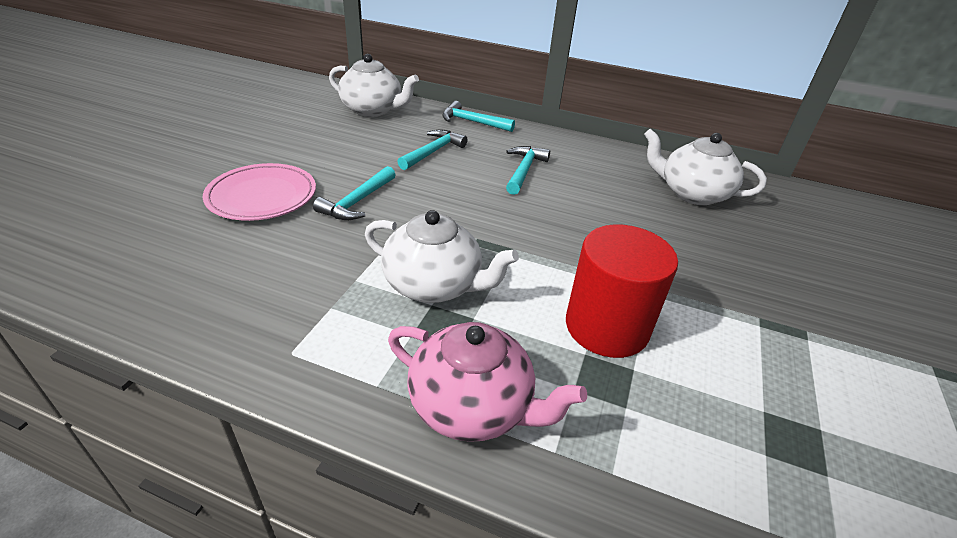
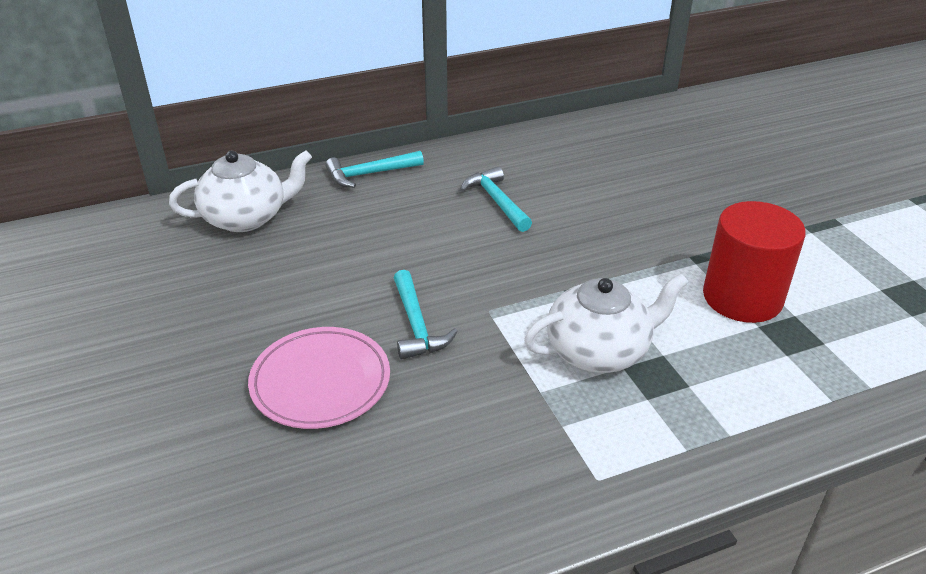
camera: 40 degrees left, 0 degrees up
(433, 152) = (390, 230): turquoise hammer -> none
(472, 406) = (755, 413): pink teapot -> none
(692, 193) = (641, 146): white teapot -> none

